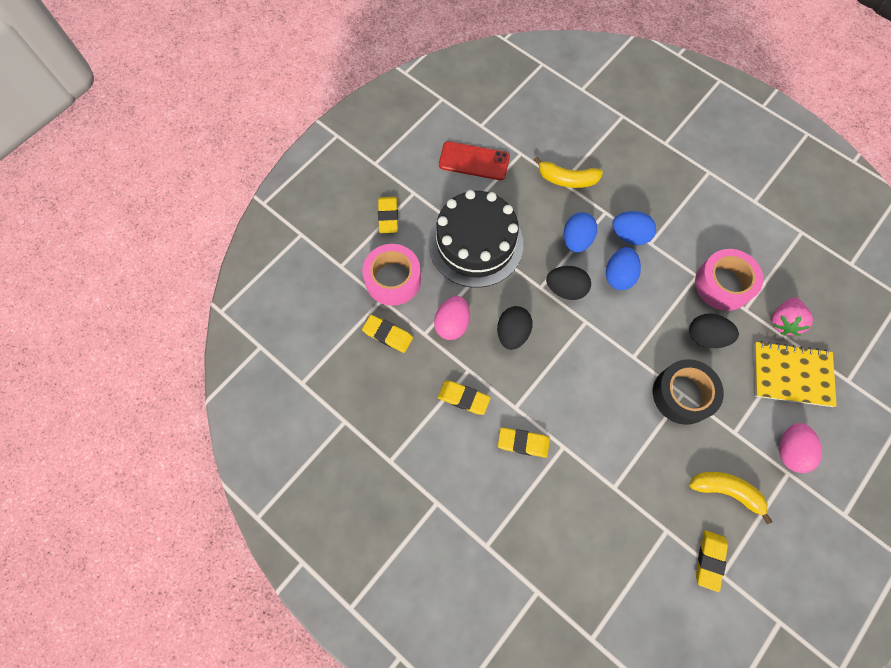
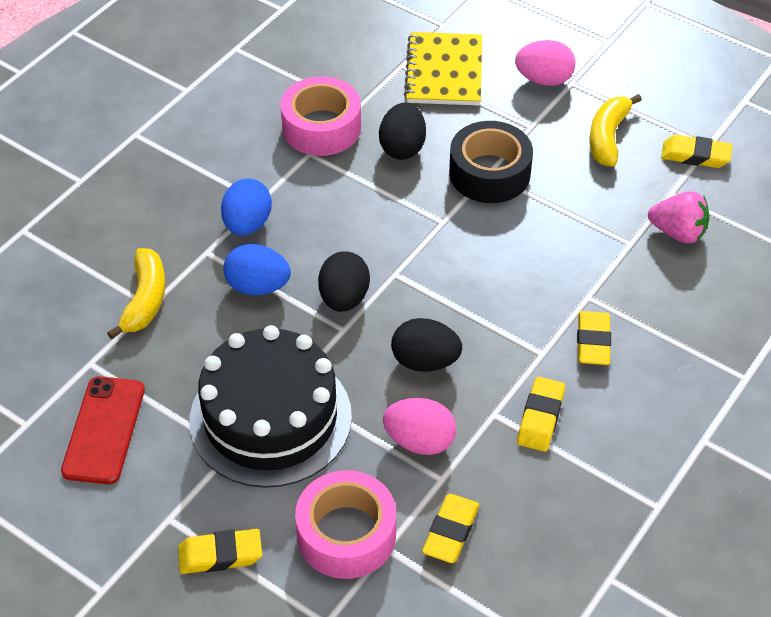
camera: 95 degrees left, 20 degrees down
(618, 276) = (316, 237): blue egg -> none
(783, 321) = (371, 74): pink strawberry -> pink strawberry (678, 232)

